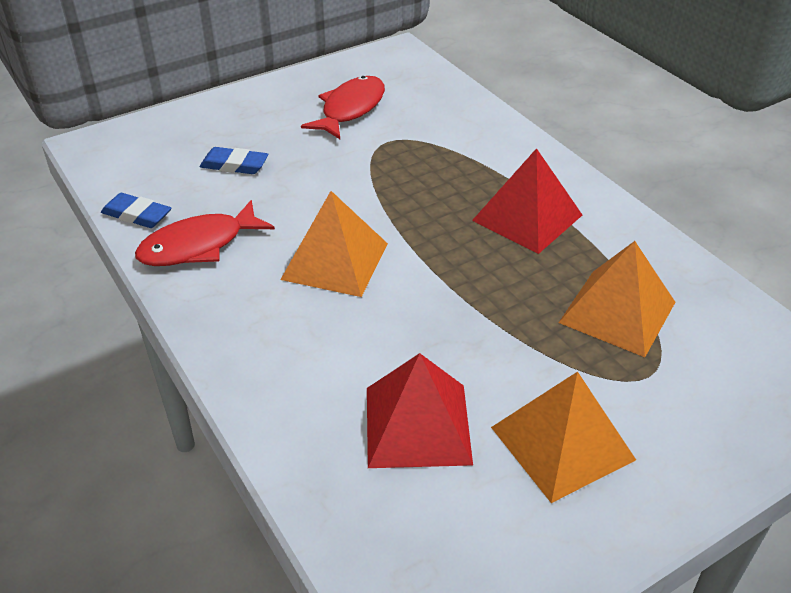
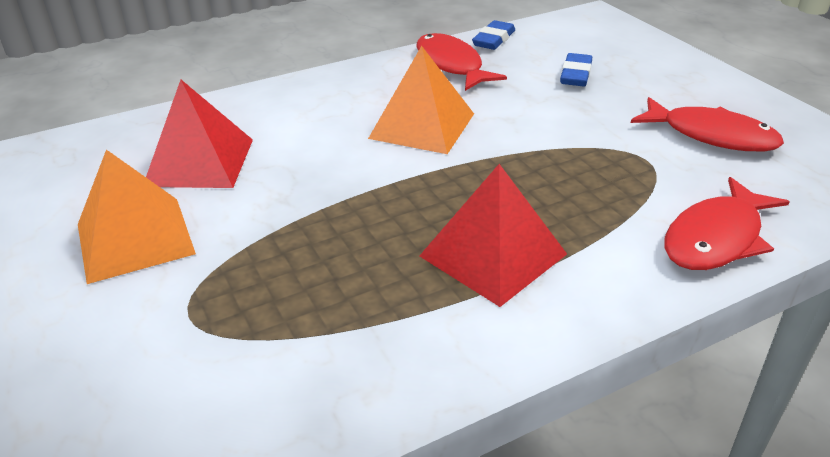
camera: 95 degrees right, 5 degrees down
(484, 124) = (716, 238): none -> red fish
(617, 312) = (298, 307): orange pyramid -> none

